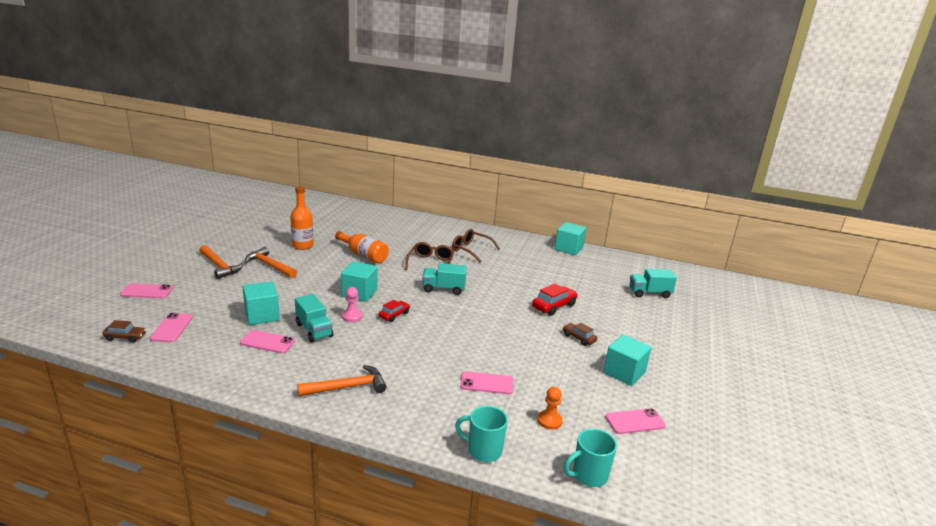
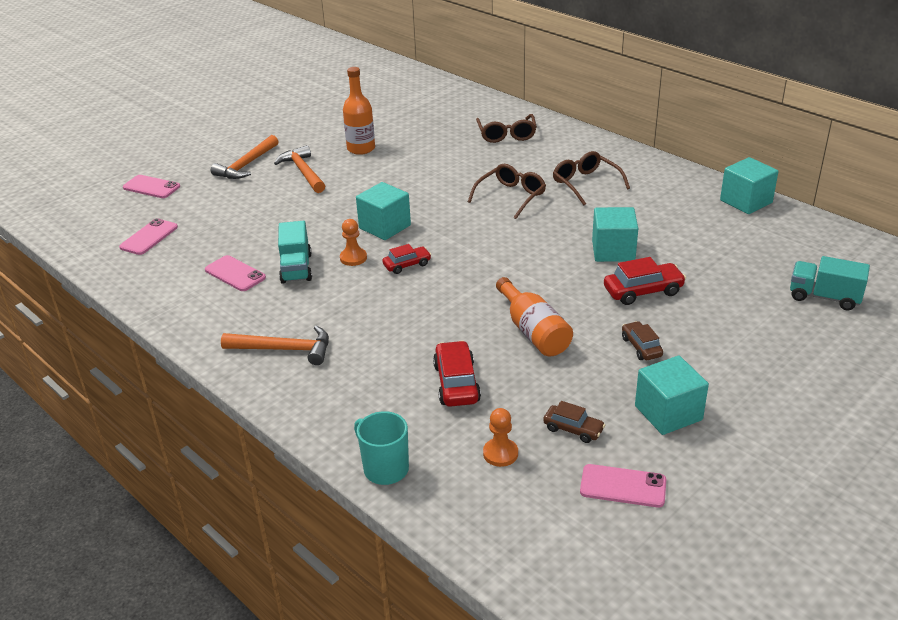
camera: 30 degrees right, 10 degrees up
(125, 337) = (98, 240): brown car -> brown car (573, 429)
(219, 266) = (246, 165): orange hammer -> orange hammer turned 45 degrees clockwise
(262, 315) = (251, 238): turquoise cube -> turquoise cube (613, 251)
(352, 316) = (353, 258): pink pawn -> orange pawn
(363, 255) = (428, 172): orange bottle -> orange bottle (533, 331)
(398, 227) = (506, 134): none -> brown glasses
(443, 289) = (500, 238): turquoise truck -> none
(487, 383) = (456, 383): pink phone -> red car
(588, 476) = (494, 538): turquoise mug -> none

